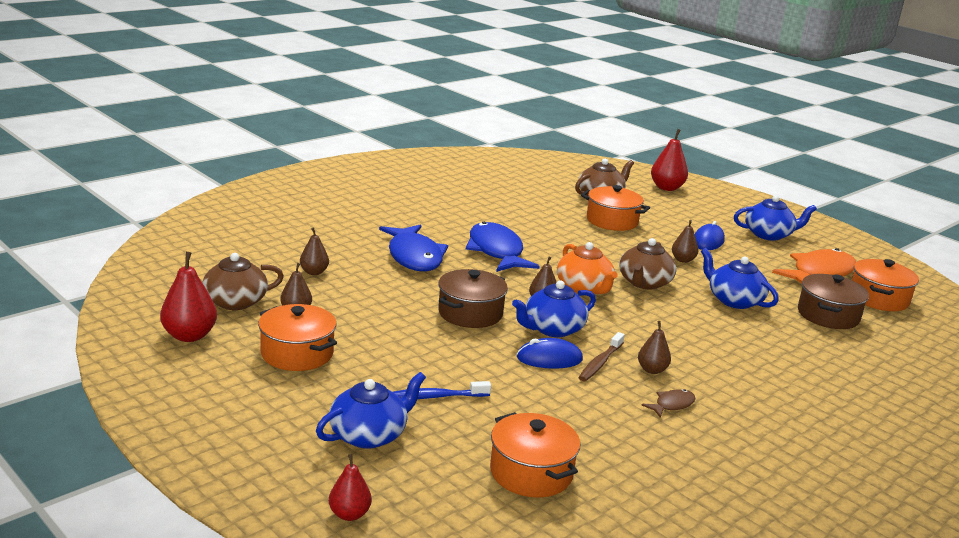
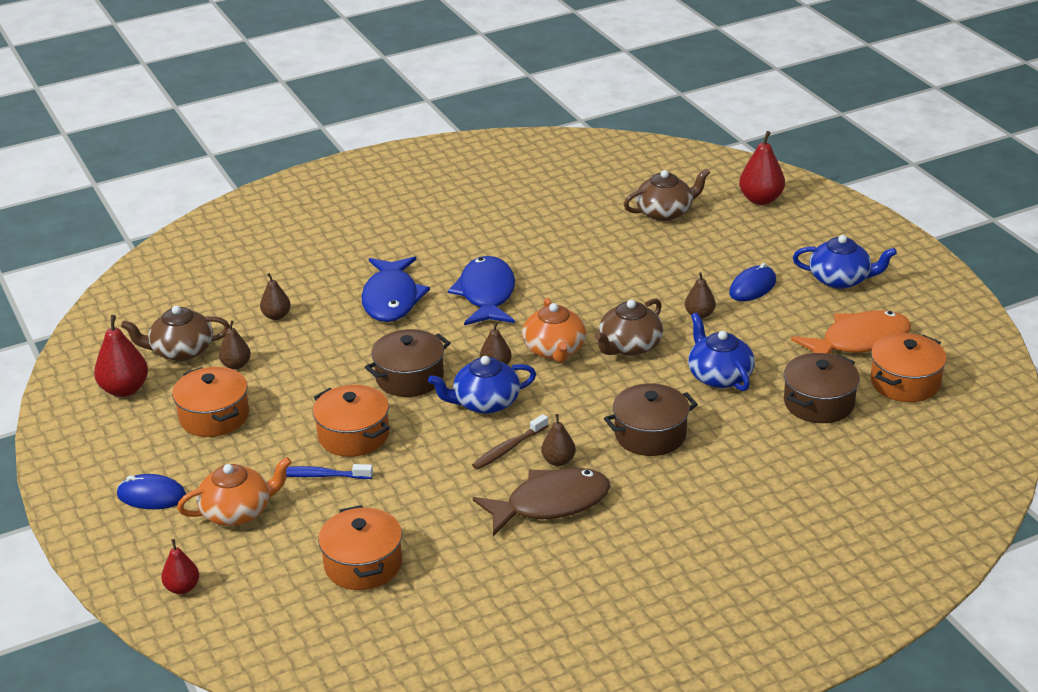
camera: 20 degrees right, 10 degrees up
(369, 435) = (237, 511): blue teapot -> orange teapot
(549, 358) = (458, 439): blue mouse -> blue mouse (152, 496)
(612, 221) = (652, 252): orange pot -> orange pot (353, 435)
(672, 405) = (550, 504): brown fish -> brown fish, size x2.21
(714, 345) = (650, 435): none -> brown pot

